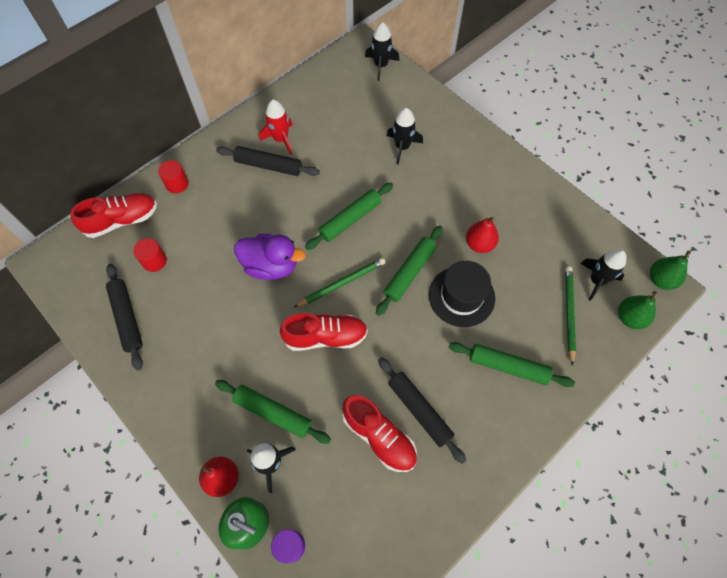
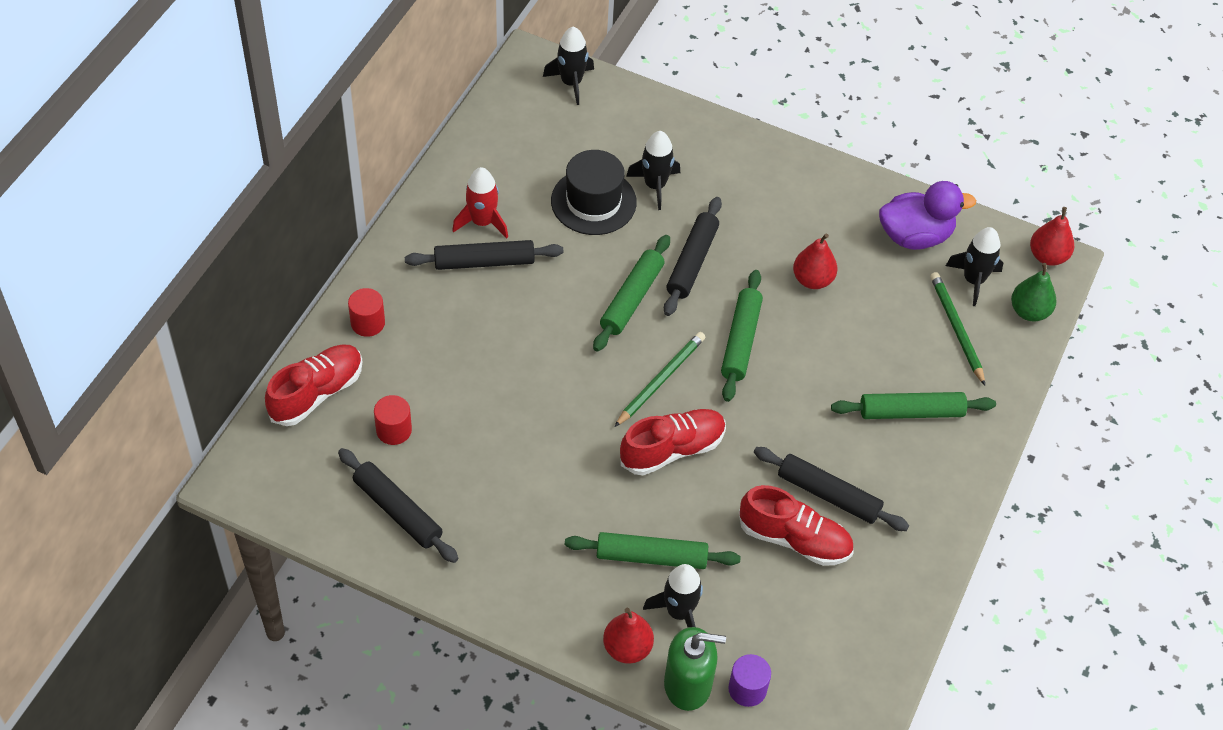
camera: 25 degrees left, 10 degrees down
(271, 266) = (556, 387): purple duck -> purple duck (915, 236)
(402, 206) = (692, 262): none -> black rolling pin
(461, 296) = (819, 349): black hat -> black hat (593, 201)
(660, 280) = (1047, 256): green pear -> red pear

